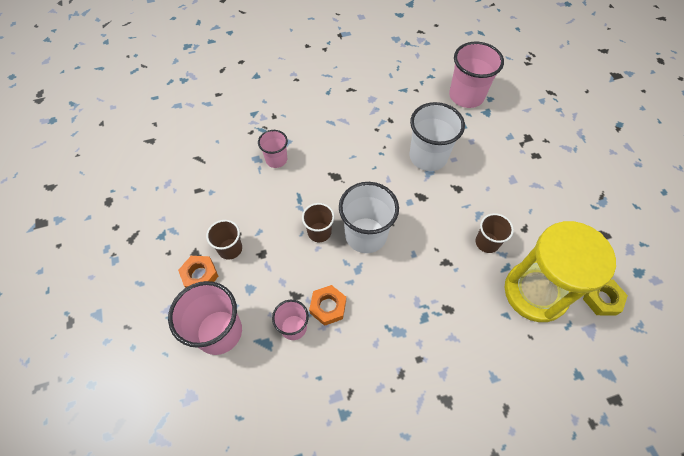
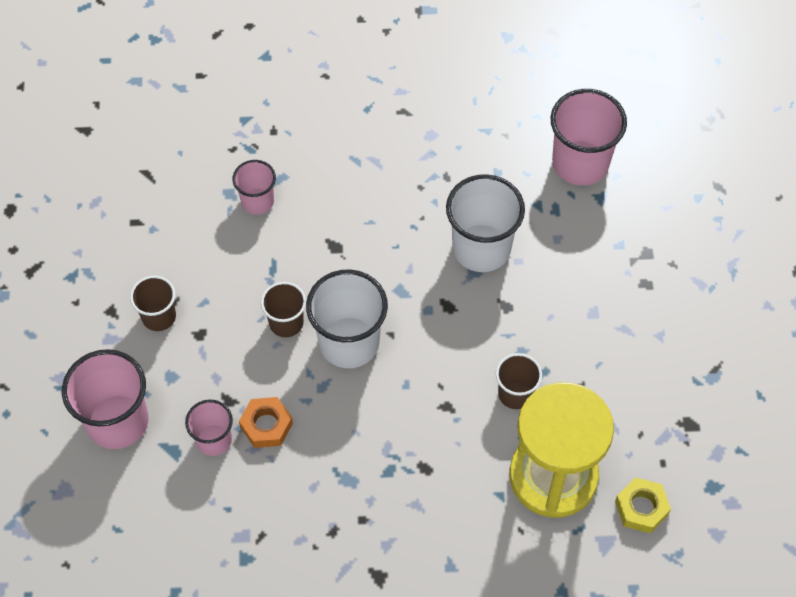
camera: 15 degrees right, 0 degrees up
(200, 275) = (110, 343): orange nut -> none

